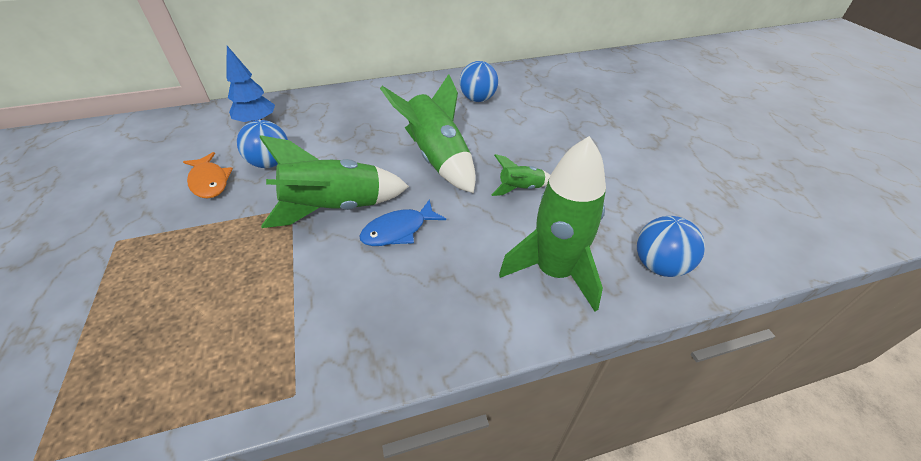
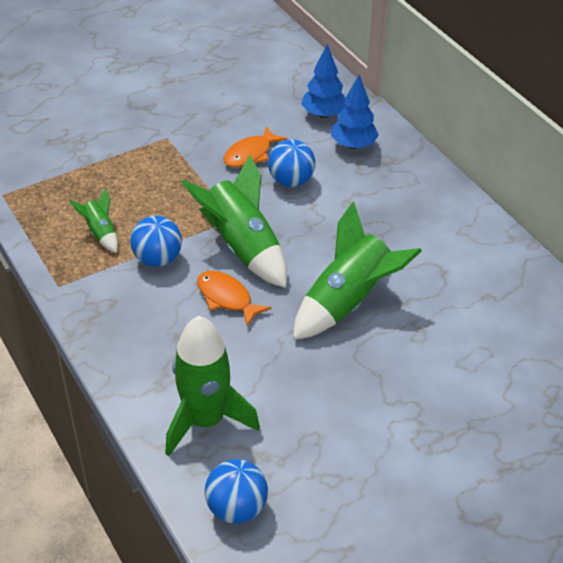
camera: 75 degrees right, 0 degrees up
(201, 130) = (323, 114): none -> blue tree
(398, 230) = (227, 298): blue fish -> orange fish
(478, 99) = (496, 314): blue ball -> blue ball (158, 259)
(520, 188) = (321, 381): green rocket -> green rocket (100, 233)

